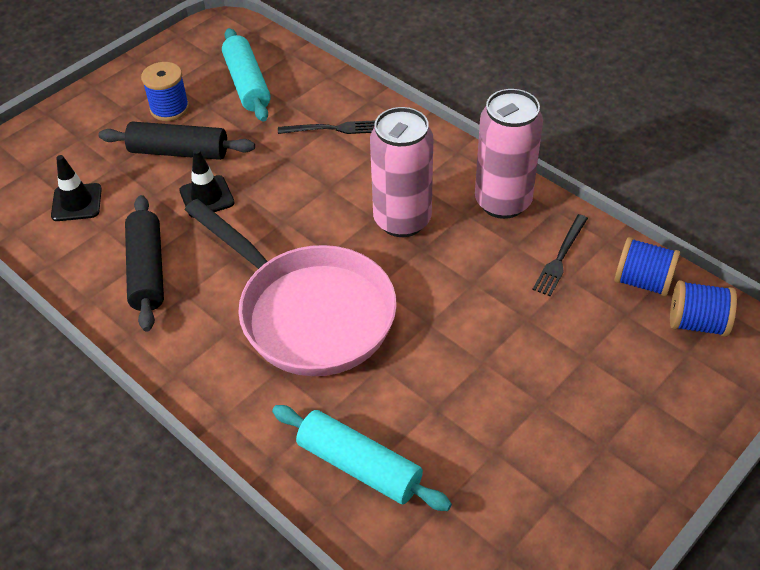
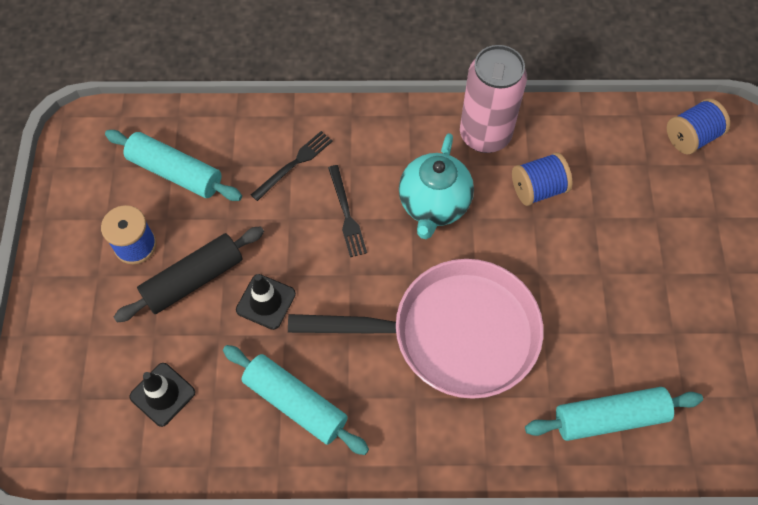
camera: 45 degrees left, 15 degrees up
(147, 270) = (295, 403): black rolling pin -> turquoise rolling pin
(402, 220) = (434, 205): pink can -> turquoise teapot
(560, 257) = (566, 151): black fork -> black fork (346, 214)
(642, 281) = (632, 130): blue spool -> blue spool (538, 189)

